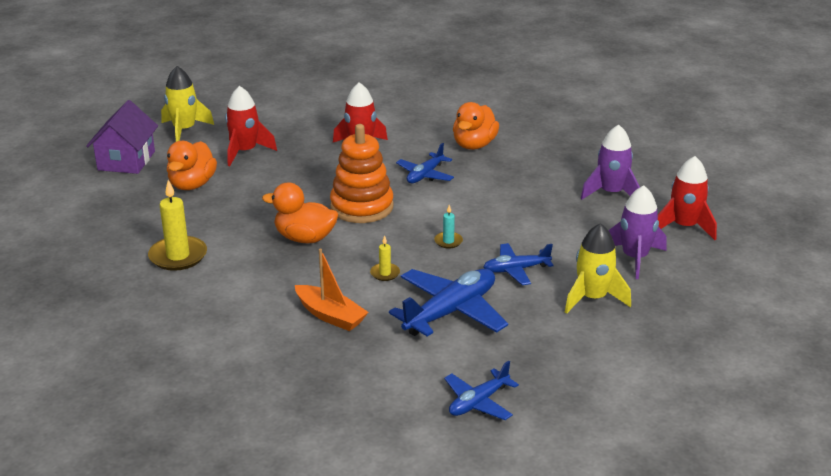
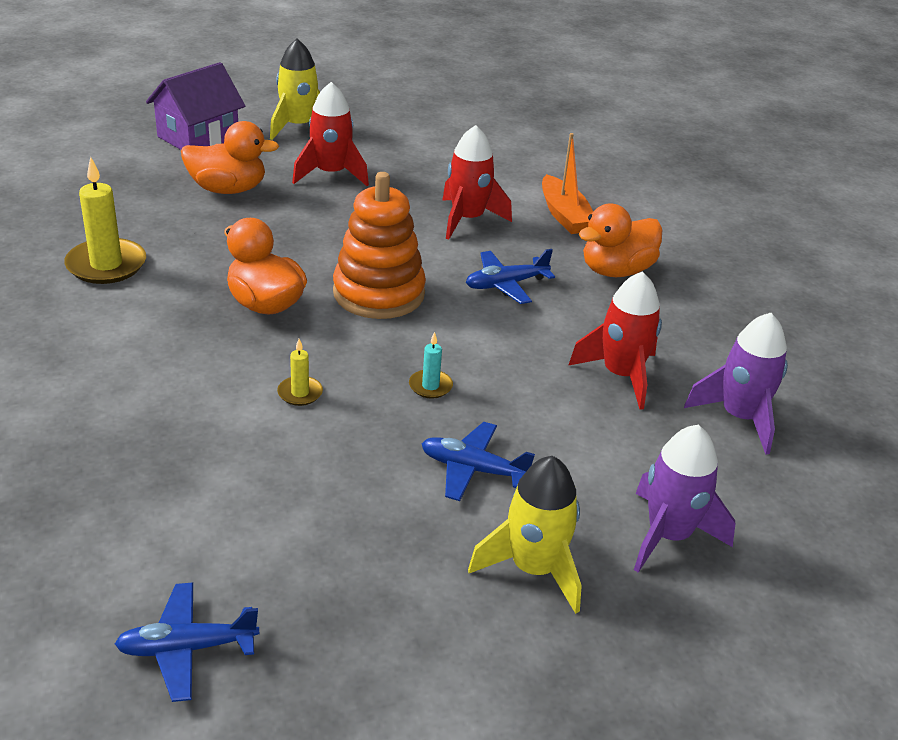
camera: 30 degrees right, 5 degrees up
(192, 185) = (228, 189): orange duck -> orange duck turned 135 degrees counterclockwise
(330, 315) = (167, 418): orange boat -> orange boat (564, 215)
(450, 312) = (314, 488): blue plane -> none
(684, 227) = (803, 521): red rocket -> red rocket (620, 375)

